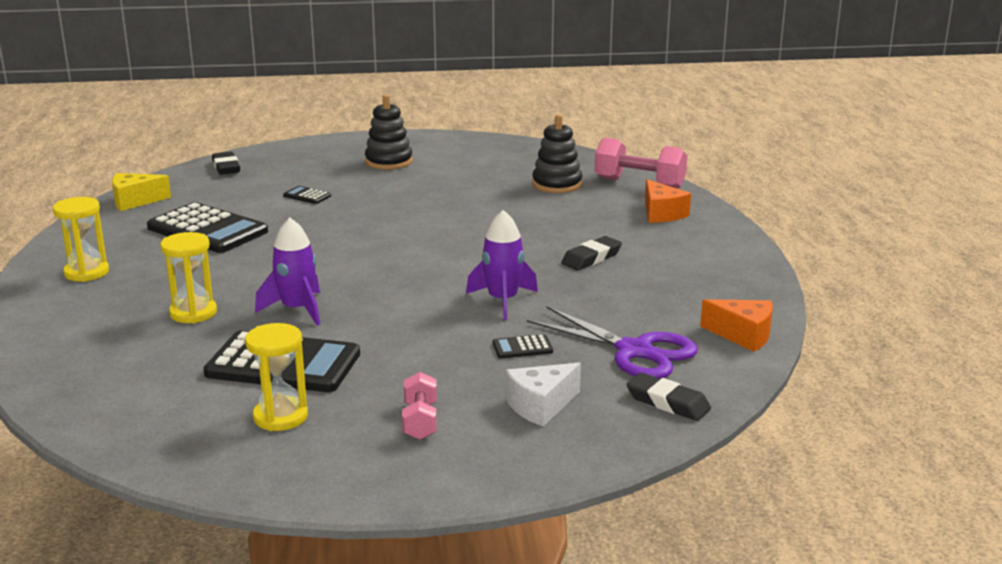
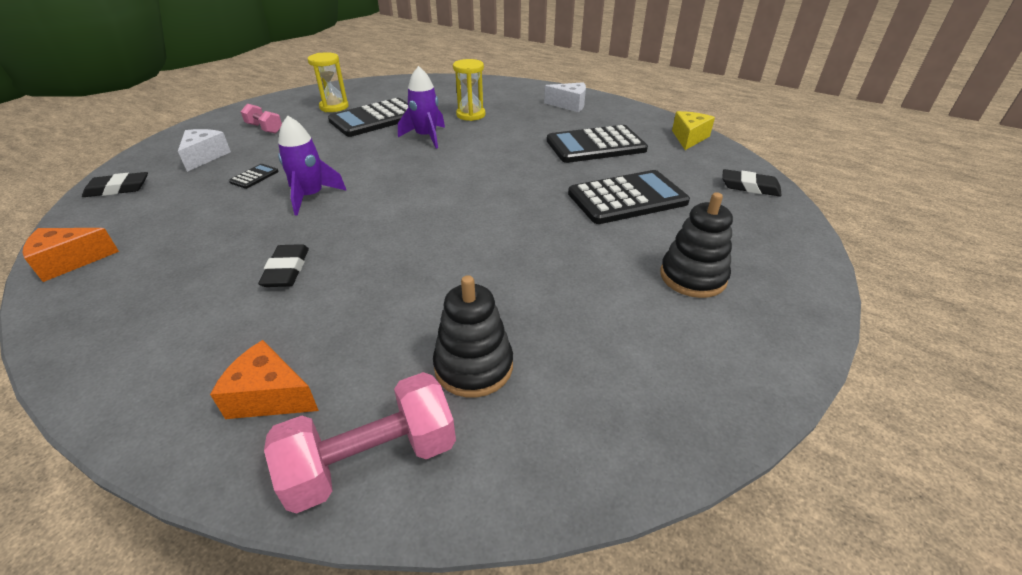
camera: 130 degrees right, 15 degrees up
(86, 272) = (569, 105): yellow hourglass -> white cheese
(307, 196) = (627, 198): black calculator -> black calculator, size x2.39
(635, 351) = (166, 208): purple scissors -> none

